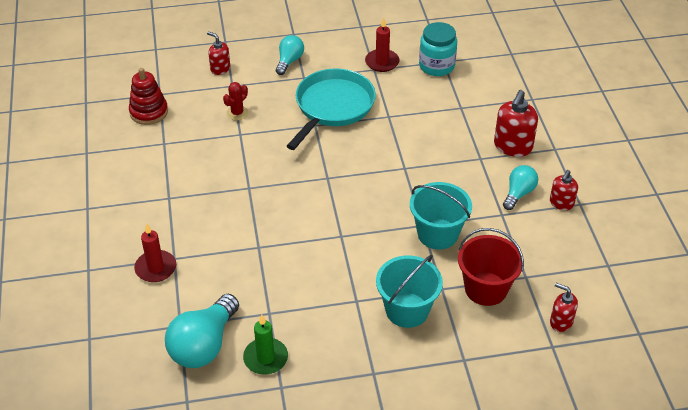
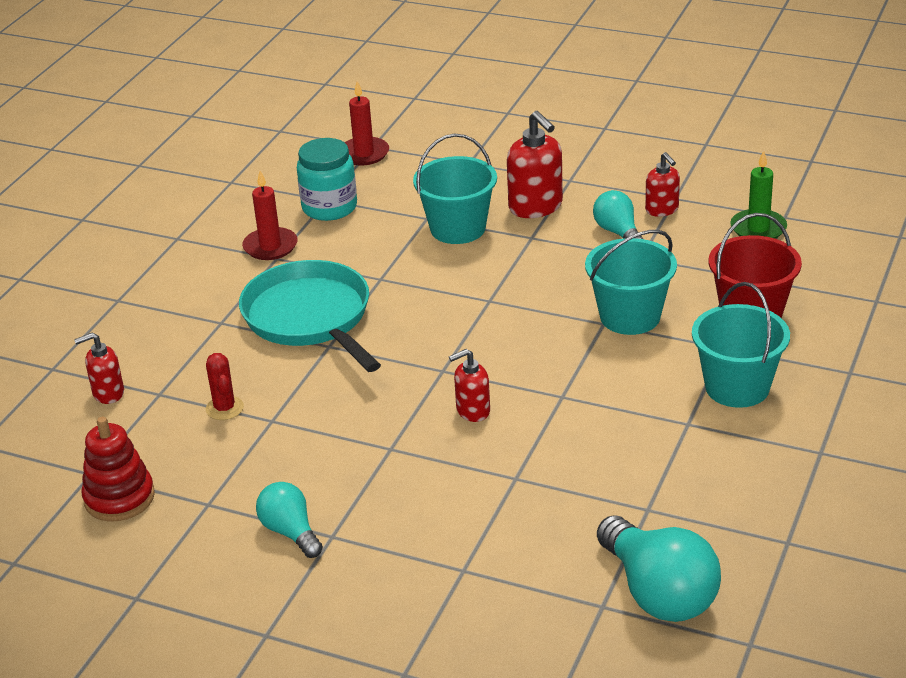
camera: 55 degrees left, 10 degrees down
(155, 268) = (466, 596): red candle -> red candle (364, 154)
(265, 358) = (726, 539): green candle -> green candle (758, 228)
(289, 61) = (172, 323): turquoise light bulb -> turquoise light bulb (290, 532)
(461, 124) = (458, 228): none -> turquoise bucket
(561, 322) = (844, 281): red soap dispenser -> red soap dispenser (472, 411)

